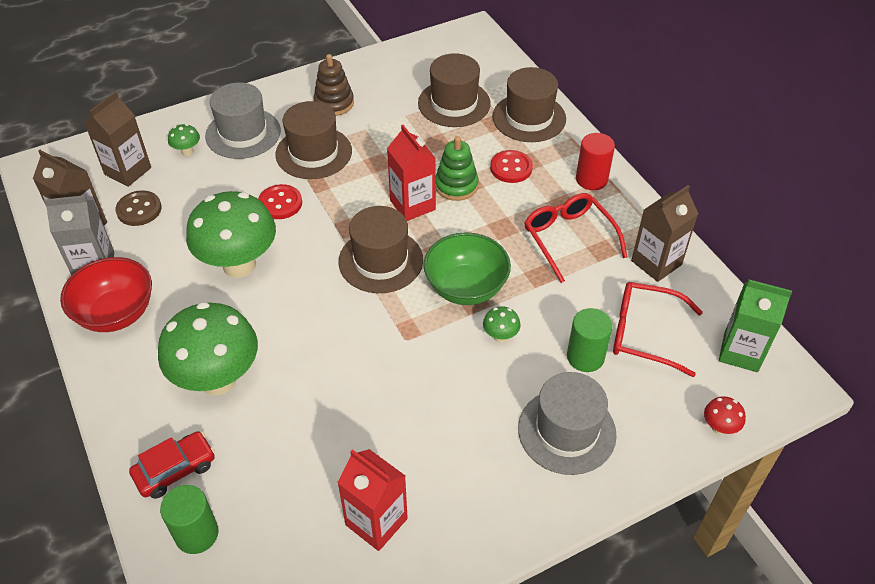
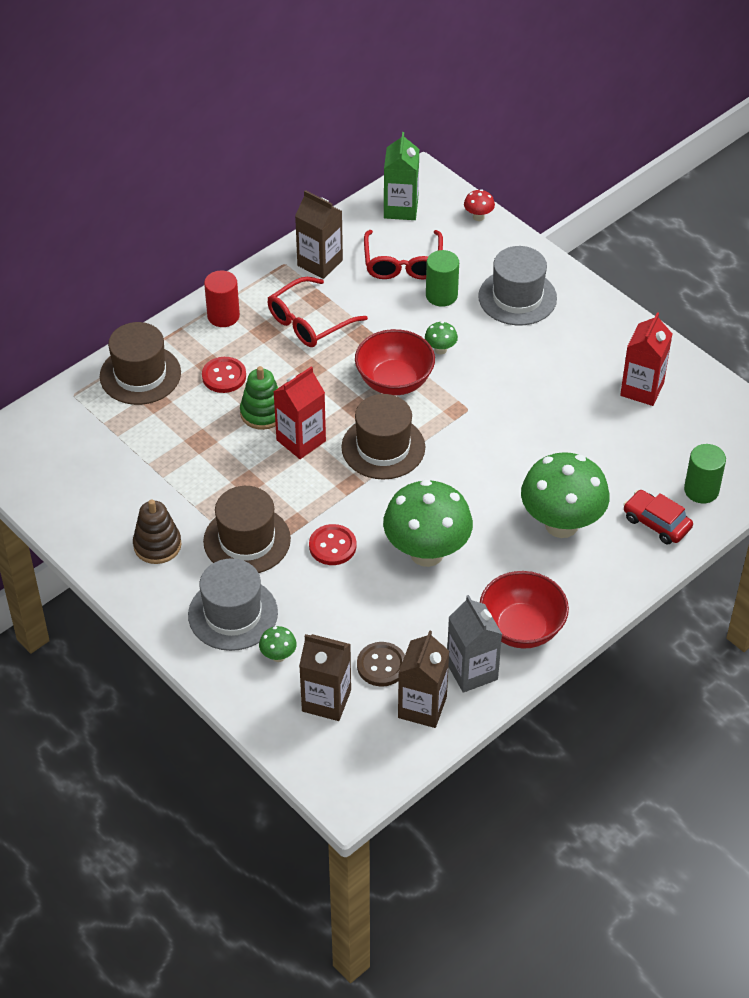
camera: 105 degrees left, 0 degrees up
(454, 103) = (131, 439): brown hat -> none
(466, 288) = (394, 381): green bowl -> red bowl

